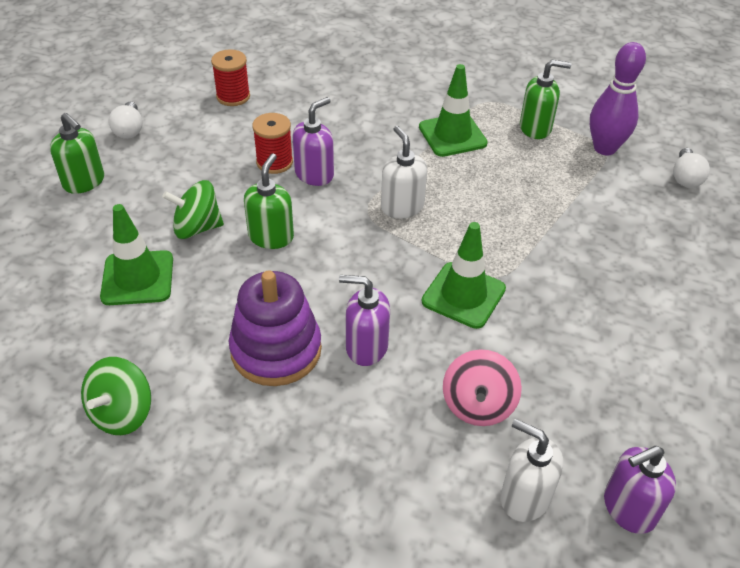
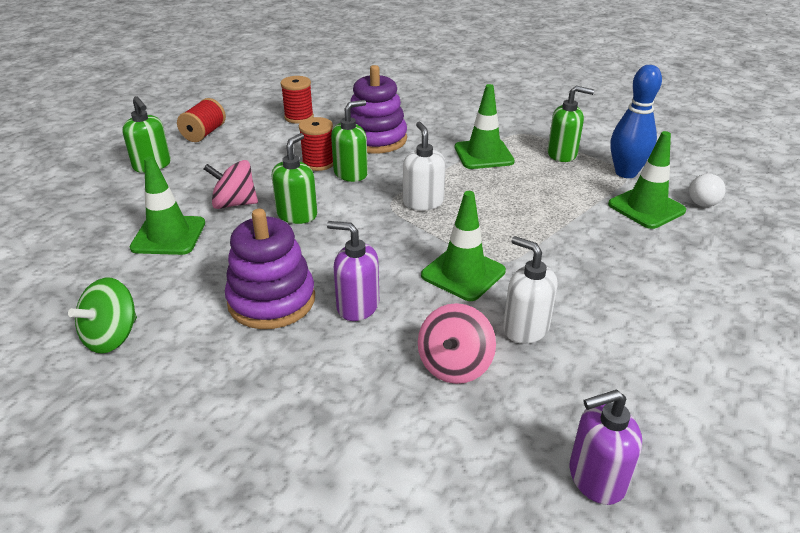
camera: 10 degrees right, 10 degrees down
(129, 130) = (204, 133): white light bulb -> red spool
(197, 228) = (234, 204): green spinning top -> pink spinning top
(314, 174) = (351, 173): purple soap dispenser -> green soap dispenser
(330, 123) = (376, 139): none -> purple stacking toy
(524, 497) = (483, 454): white soap dispenser -> white soap dispenser (525, 328)
(605, 148) = (625, 173): purple bowling pin -> blue bowling pin
(631, 193) = (646, 208): none -> green traffic cone

